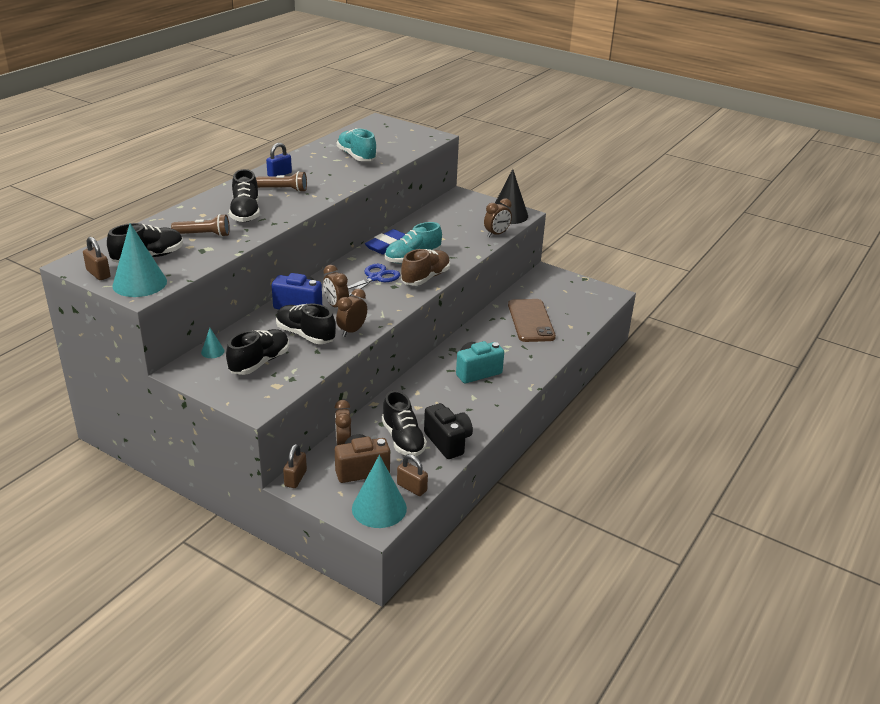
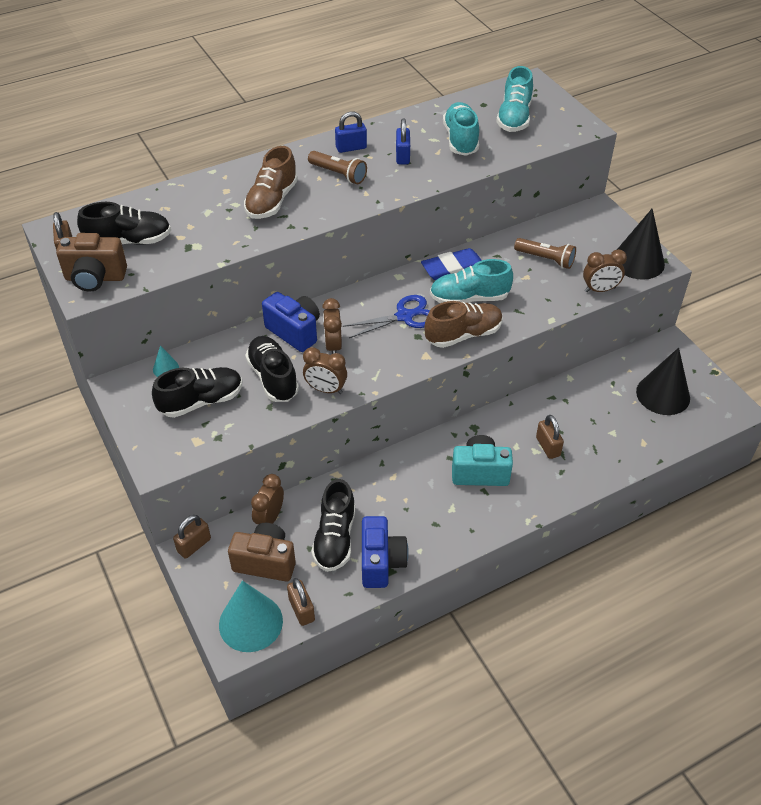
camera: 30 degrees right, 15 degrees up
(139, 283) = (95, 278): turquoise cone -> brown camera
(203, 235) = (206, 223): brown flashlight -> brown flashlight (545, 259)
(245, 213) = (272, 201): black shoe -> brown shoe
(322, 172) = (402, 156): none -> blue padlock
(352, 331) = (326, 389): brown clock -> brown clock turned 135 degrees counterclockwise
(383, 139) = (514, 117): none -> turquoise shoe
(448, 442) = (381, 562): black camera -> blue camera
(511, 345) = (548, 446): none -> brown padlock
(530, 321) = (597, 417): brown phone -> none
(562, 298) = (663, 394): none -> black cone

